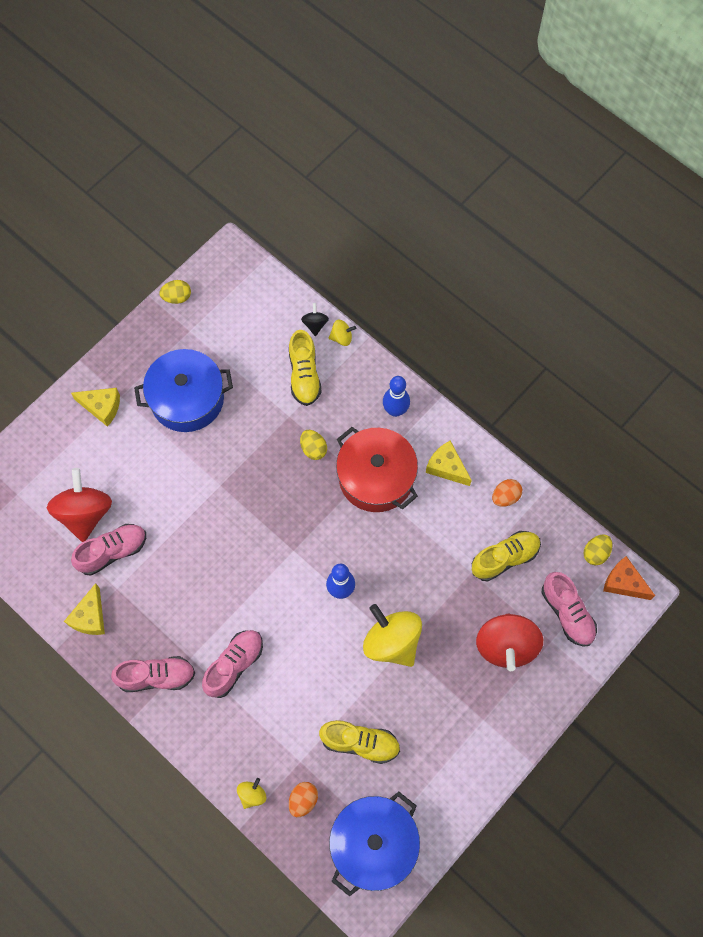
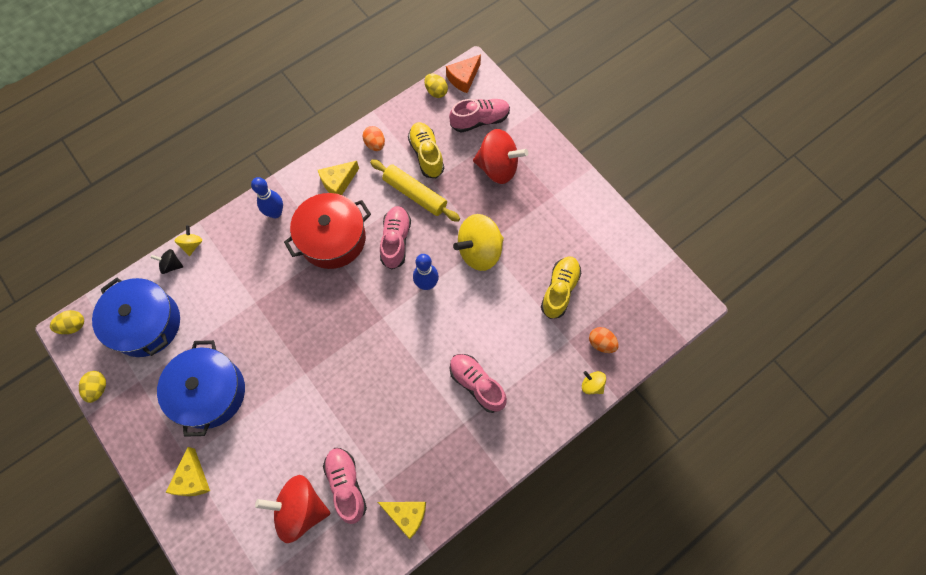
camera: 80 degrees left, 0 degrees up
(102, 407) = (192, 479): yellow cheese -> yellow cheese turned 150 degrees clockwise
(156, 676) = (475, 456): pink shoe -> pink shoe (396, 241)
(304, 375) = (219, 282): yellow shoe -> none
(313, 449) = (292, 286): yellow egg -> yellow egg (73, 326)
(373, 844) = (642, 293): blue pot -> blue pot (146, 323)
(449, 555) = (415, 194): none -> yellow rolling pin

